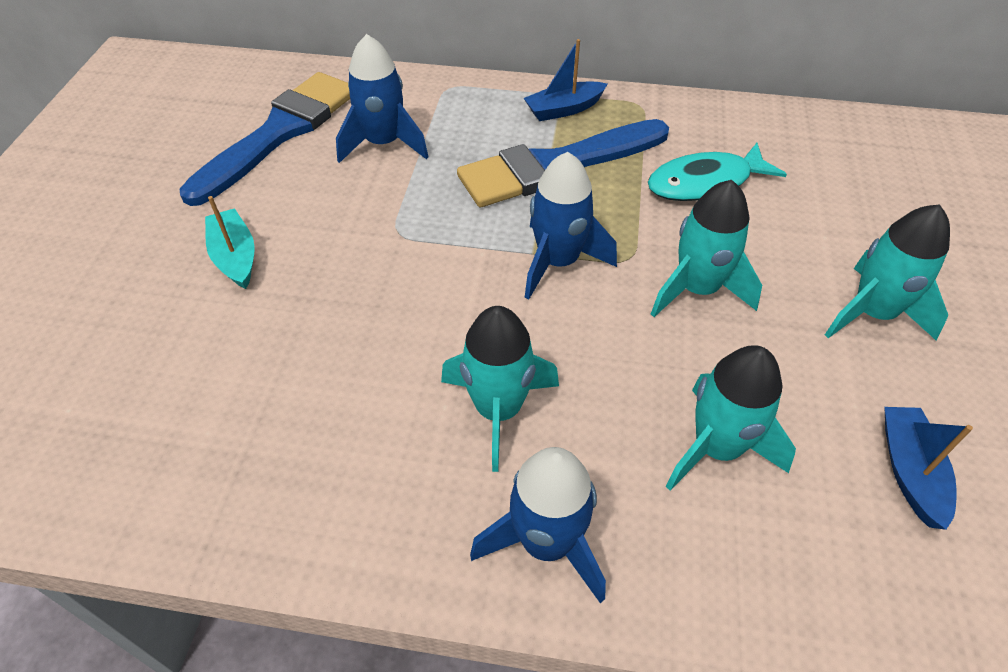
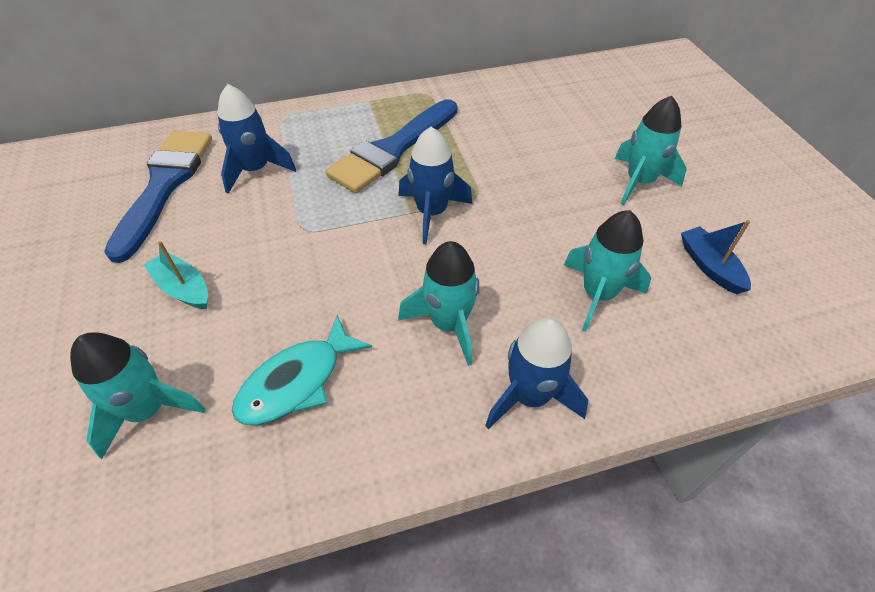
camera: 25 degrees left, 0 degrees up
(564, 109) = (376, 110): blue boat -> none
(697, 289) = (531, 201): turquoise rocket -> turquoise rocket (148, 410)
(705, 183) = (498, 133): turquoise fish -> turquoise fish (297, 381)

